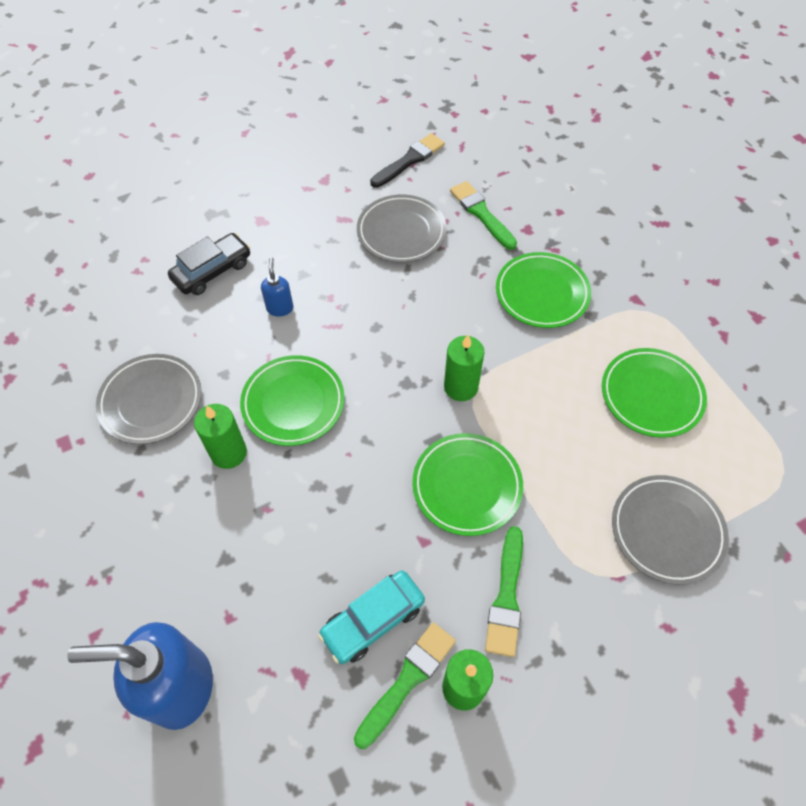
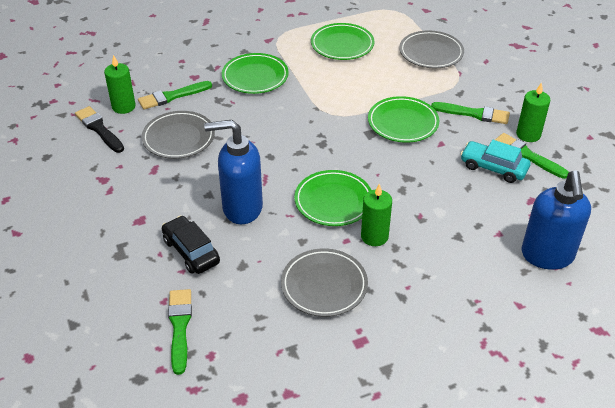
camera: 85 degrees left, 15 degrees down
(108, 277) = (180, 326): none -> green brush
(280, 308) = (241, 208): blue soap dispenser -> blue soap dispenser, size x2.22
(373, 620) = (493, 168): turquoise car -> turquoise car turned 150 degrees clockwise
(461, 387) = (328, 119): green candle -> green candle (123, 106)

